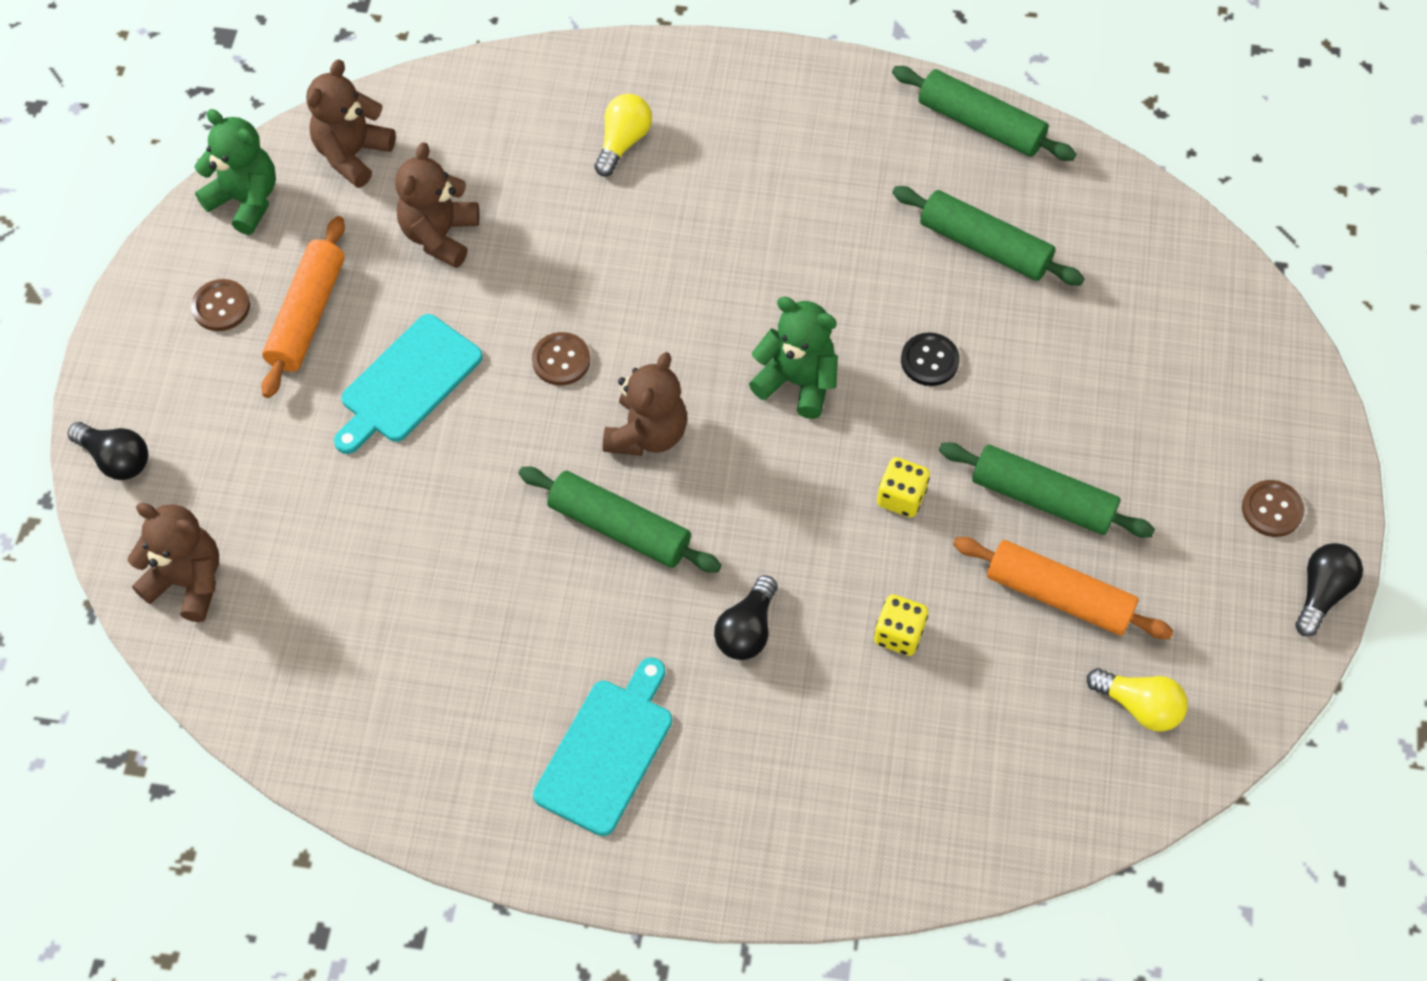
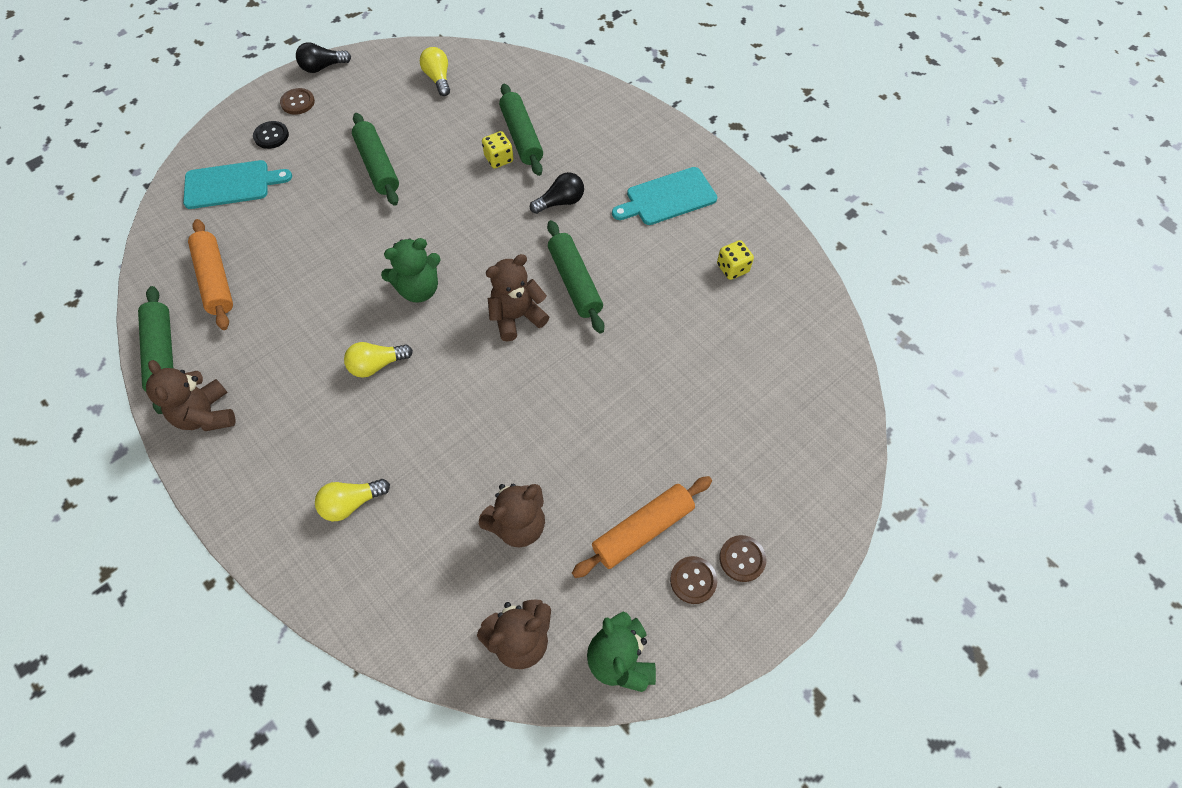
camera: 140 degrees left, 0 degrees up
(116, 459) = (825, 517): black light bulb -> none
(188, 582) = (822, 410): brown teddy bear -> brown teddy bear (207, 415)
(408, 383) = (617, 438): turquoise cutting board -> turquoise cutting board (231, 184)
(561, 360) = (522, 388): brown button -> brown button (742, 559)
(746, 271) = (377, 365): none -> yellow light bulb
(797, 382) = (419, 289): green teddy bear -> green teddy bear turned 90 degrees counterclockwise
(901, 497) = (434, 207): yellow dice -> yellow dice (732, 268)
(929, 360) = (348, 254): black button -> black button (271, 136)
(984, 246) = (251, 288): green rolling pin -> green rolling pin (522, 136)
(1059, 596) = (419, 130): orange rolling pin -> orange rolling pin (215, 280)

